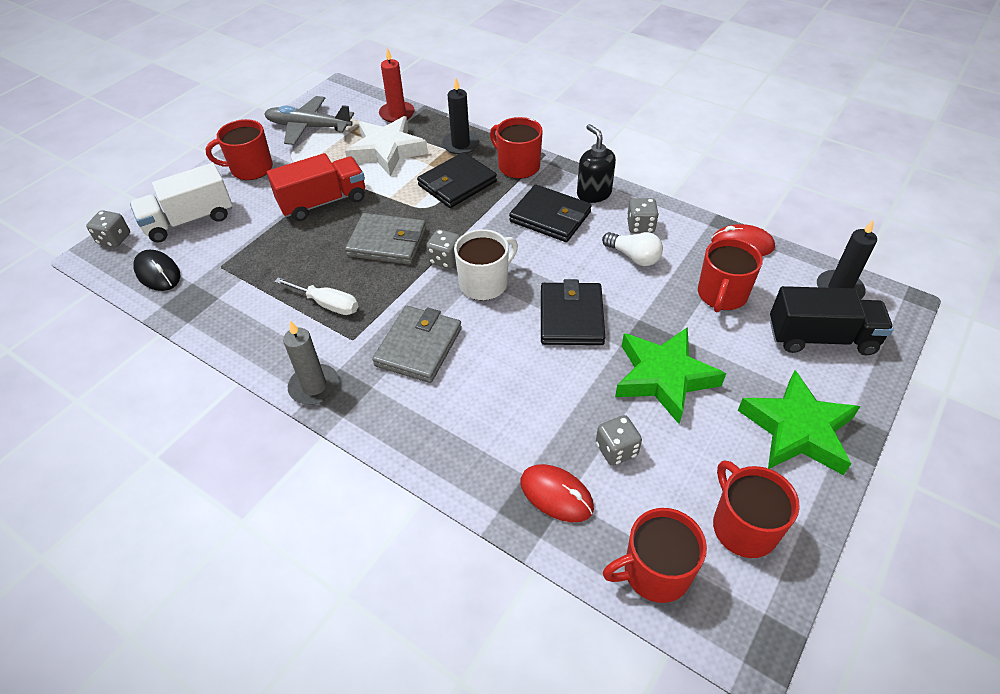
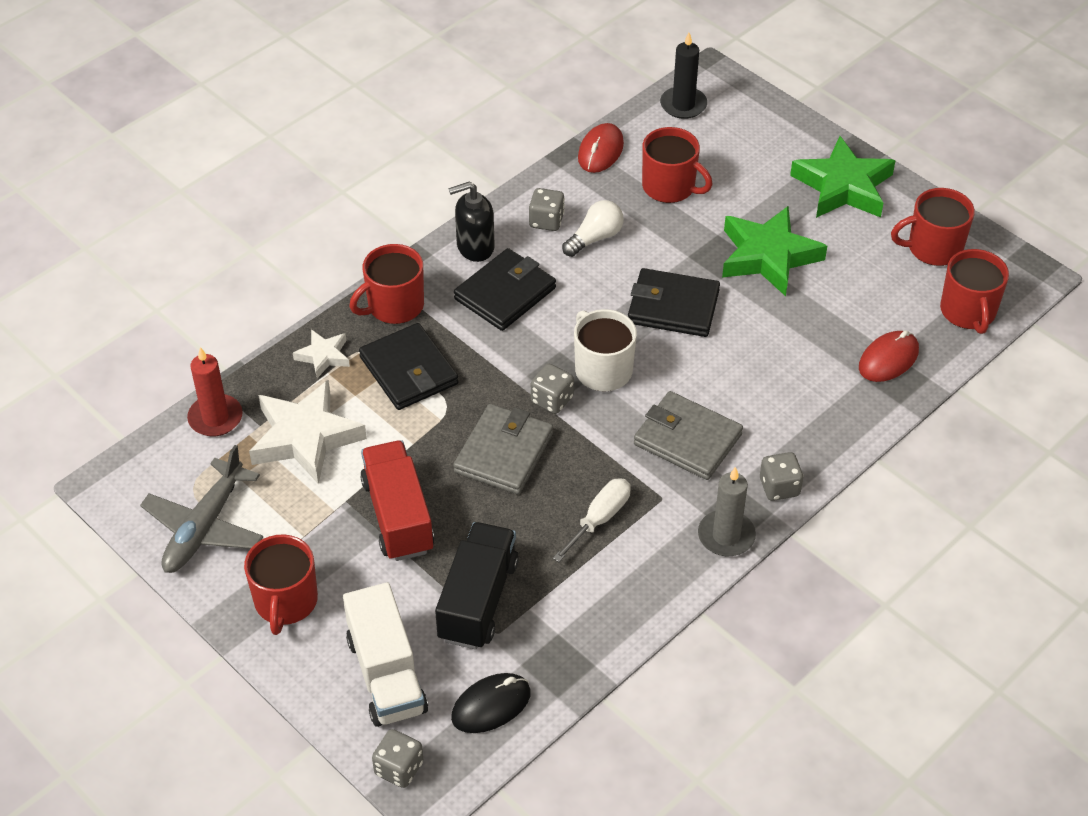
camera: 80 degrees left, 0 degrees up
(460, 145) = (323, 356): black candle -> white star
(616, 450) = (846, 309): grey dice -> grey dice (779, 487)
(821, 338) = (742, 137): black truck -> black truck (478, 600)

